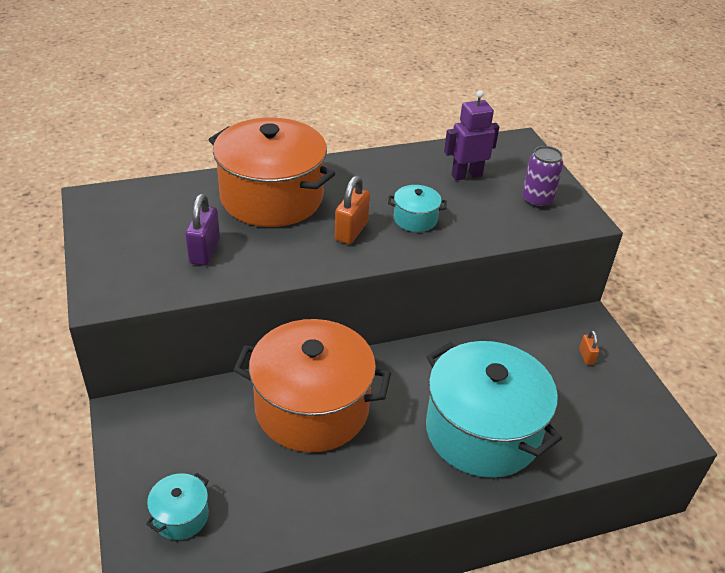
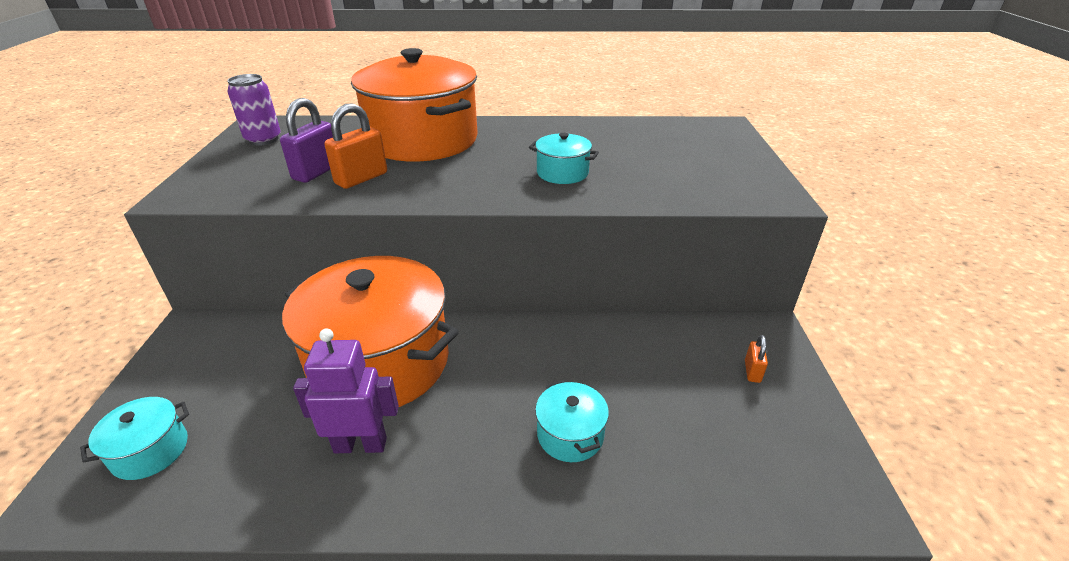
camera: 20 degrees right, 5 degrees down
(351, 231) = (482, 174): orange padlock -> orange padlock (361, 178)
(466, 175) = (646, 144): purple robot -> purple robot (360, 445)
(482, 431) = (570, 435): turquoise pot -> turquoise pot, size x0.42
(537, 200) = (721, 173): purple can -> purple can (263, 140)

